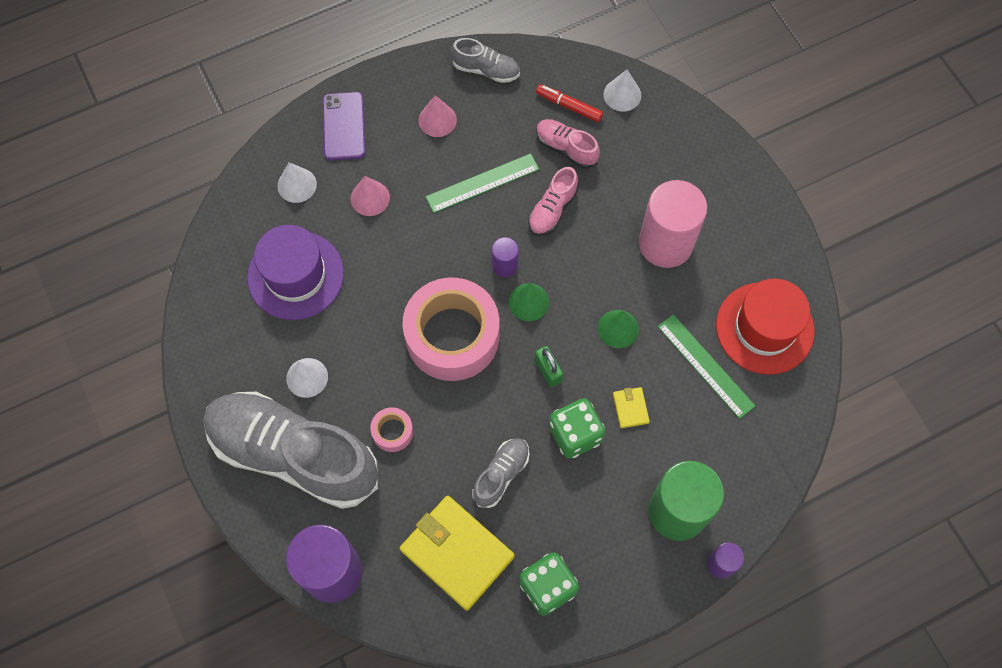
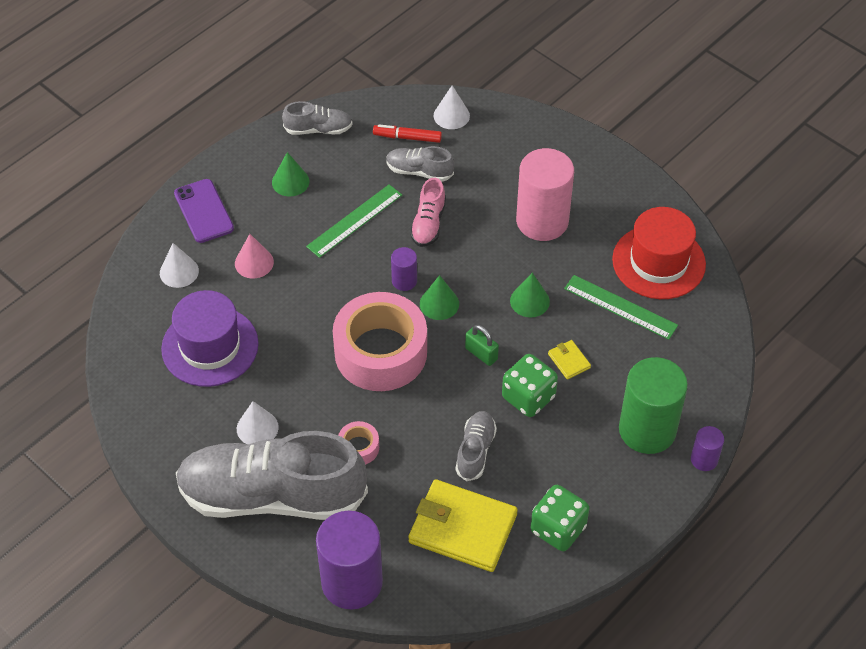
camera: 20 degrees left, 15 degrees down
(437, 120) = (290, 181): pink cone -> green cone
(566, 148) = (419, 171): pink shoe -> grey shoe

